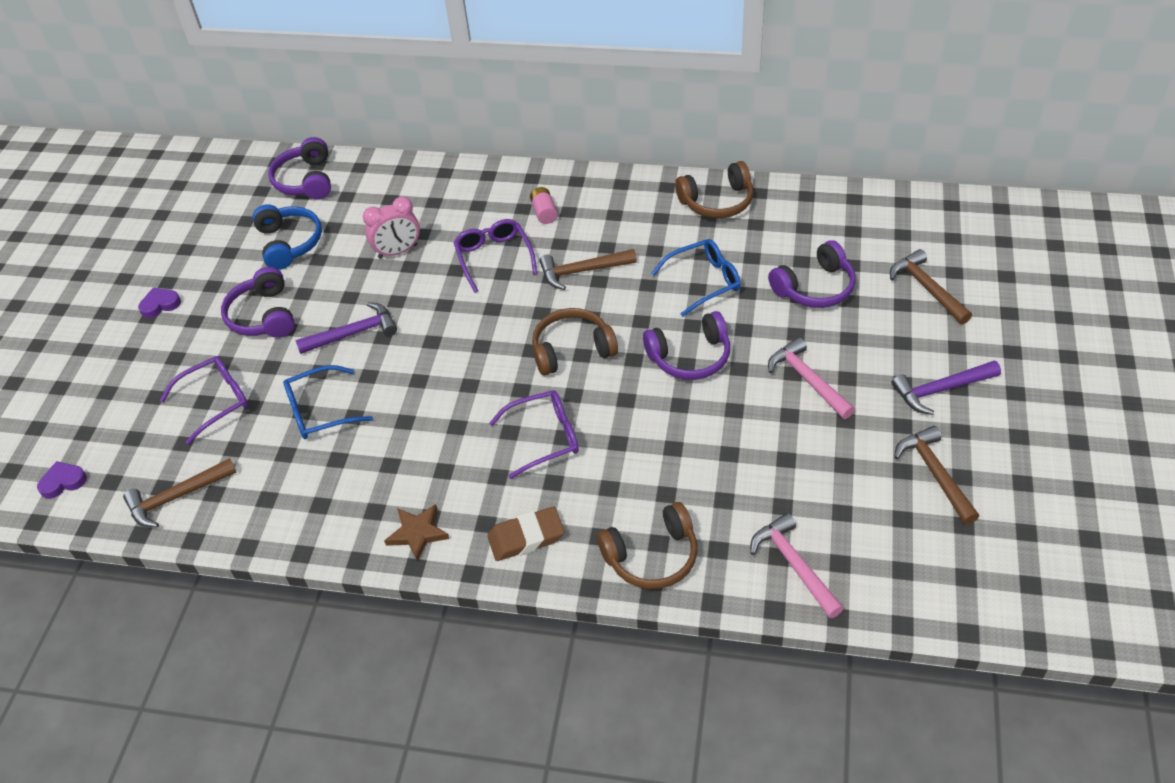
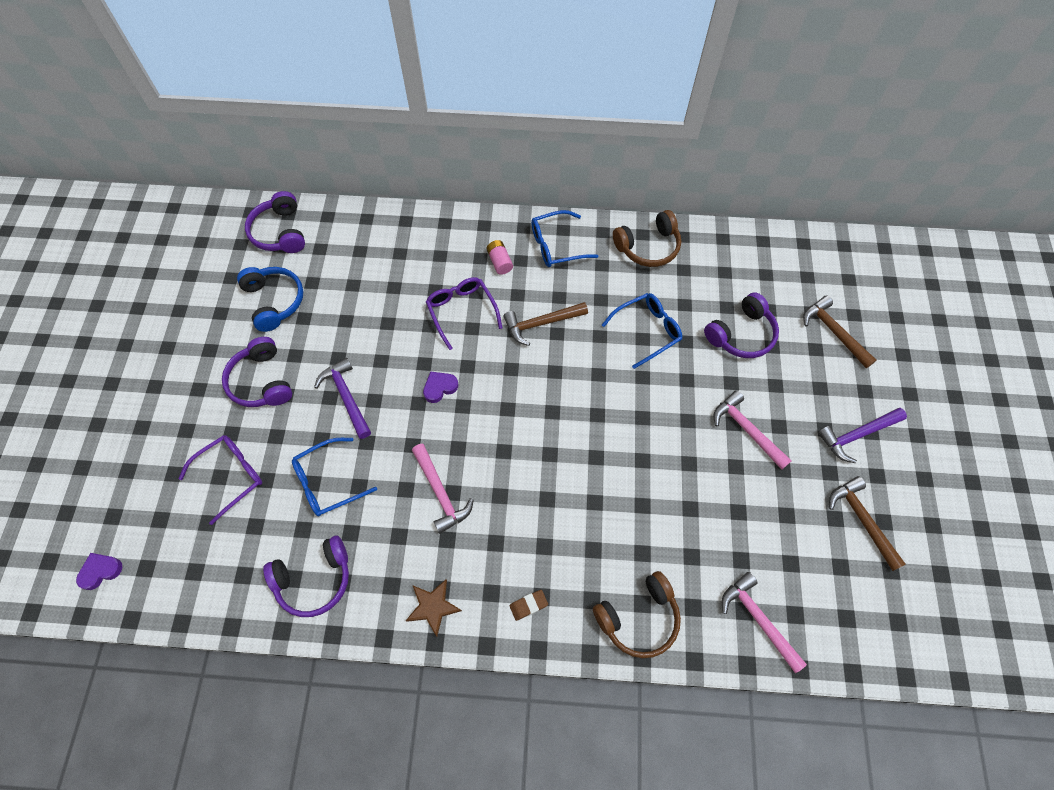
camera: 10 degrees left, 15 degrees up
(160, 305) = (163, 373): purple heart -> purple heart (440, 387)
(177, 497) = (210, 581): brown hammer -> none
(353, 333) = (346, 397): purple hammer -> purple hammer turned 90 degrees counterclockwise
(398, 251) = (375, 307): pink clock -> none
(443, 426) = (440, 492): none -> pink hammer
(526, 537) = (528, 605): brown eraser -> brown eraser, size x0.57
(544, 438) = (530, 500): purple glasses -> none
(572, 350) = (543, 407): brown headphones -> none
(611, 198) = (556, 245): none -> blue glasses
(690, 357) = (645, 410): purple headphones -> purple headphones (314, 580)

